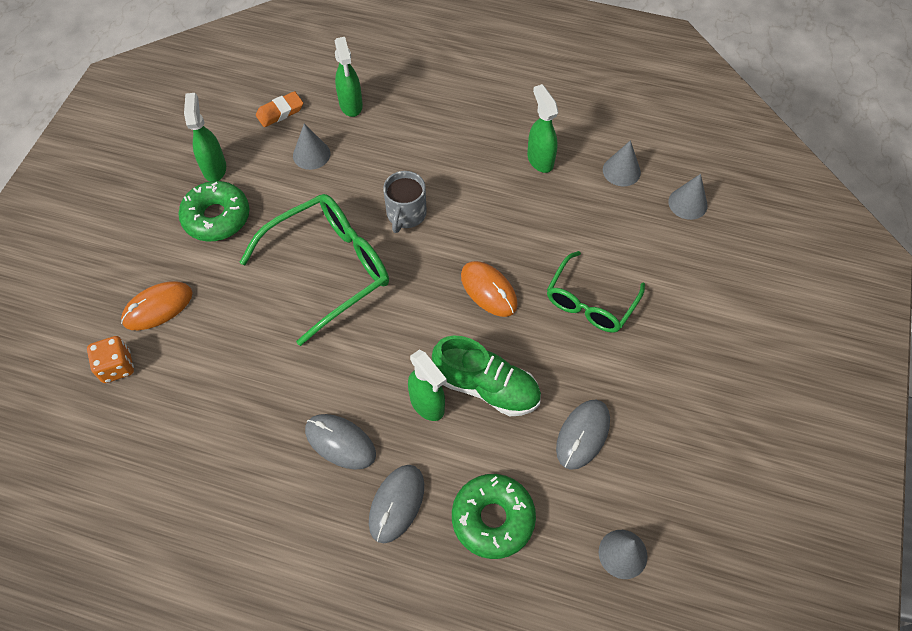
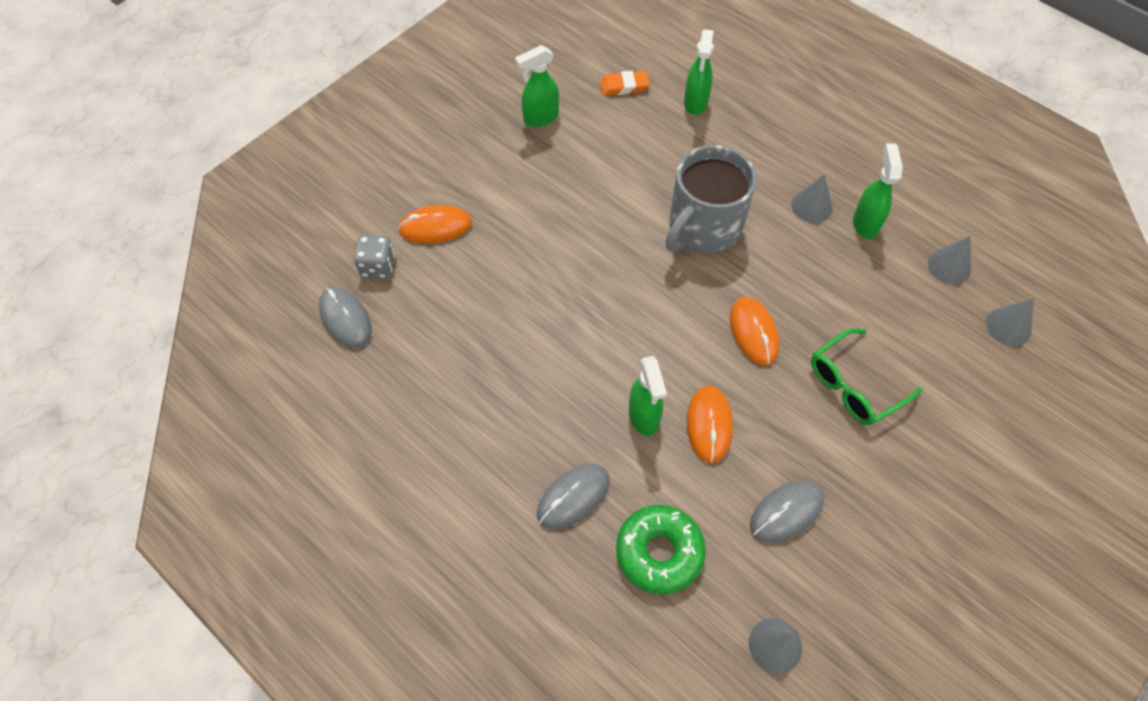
camera: 25 degrees right, 0 degrees up
(117, 367) = (378, 266): orange dice -> grey dice
(214, 168) = (540, 118): green spray bottle -> green spray bottle turned 135 degrees counterclockwise
(217, 217) = (523, 164): green donut -> none
(311, 154) = (636, 137): grey cone -> grey cone (812, 206)
(329, 269) = (606, 251): green glasses -> none
(340, 442) = (545, 417): grey mouse -> grey mouse (345, 319)
(406, 214) = (703, 227): grey mug -> grey mug, size x1.73
(486, 387) = (709, 425): green shoe -> orange mouse

